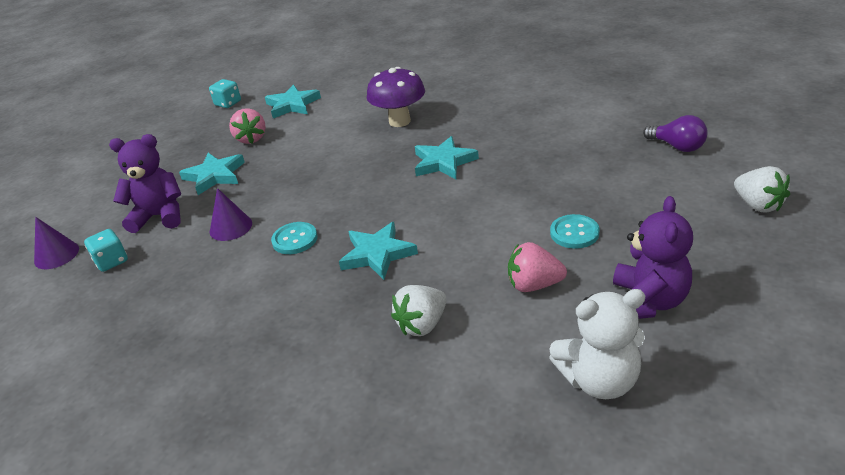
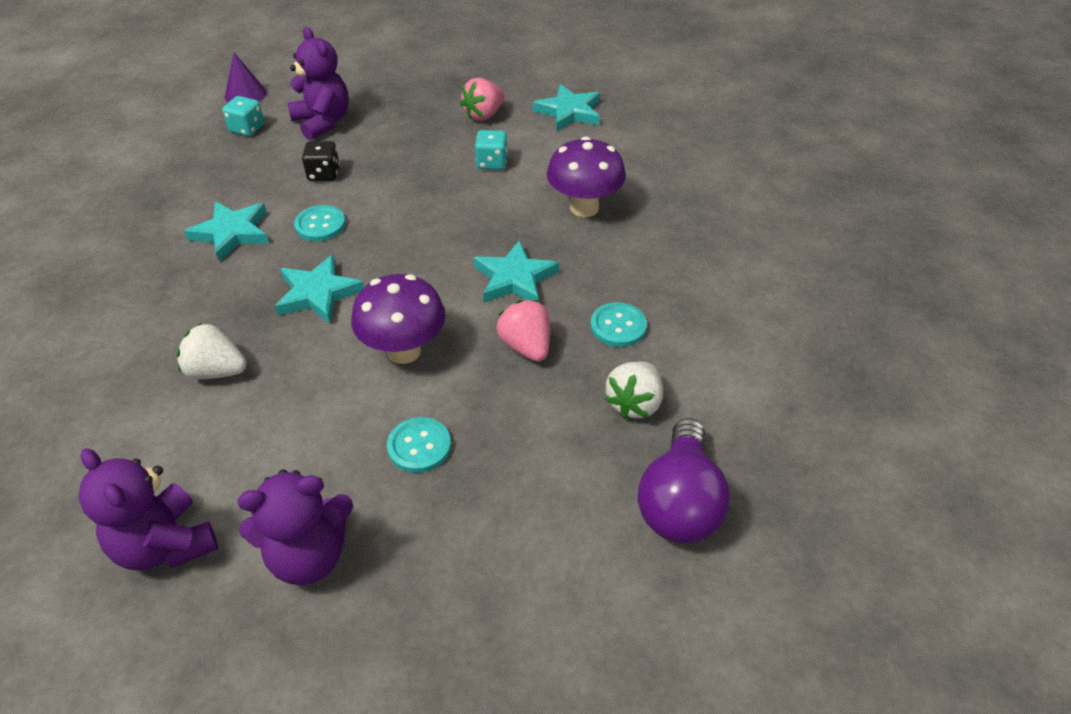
camera: 55 degrees right, 10 degrees up
(215, 176) = (404, 123): turquoise star -> turquoise star (232, 233)
(228, 103) = (544, 67): turquoise dice -> turquoise dice (492, 163)
(231, 227) = (323, 174): purple cone -> black dice
(476, 223) = (404, 351): none -> purple mushroom
(522, 134) = (618, 326): none -> turquoise button
(534, 285) = (307, 439): pink strawberry -> pink strawberry (526, 346)
(599, 380) = (165, 544): white teddy bear -> purple teddy bear
(677, 146) = (679, 502): purple light bulb -> purple light bulb, size x1.53
(758, 205) = (569, 636): white strawberry -> white strawberry (634, 403)

